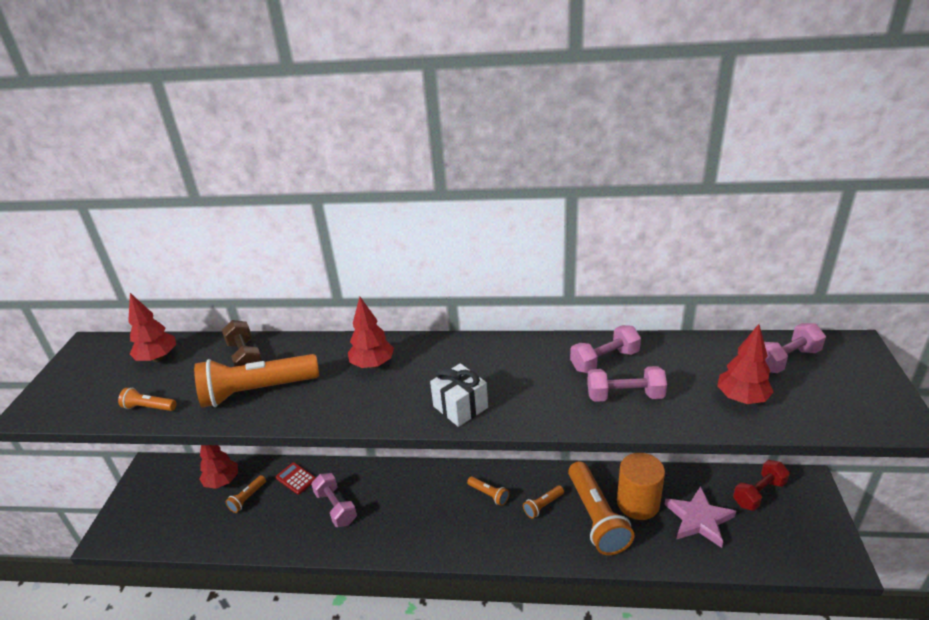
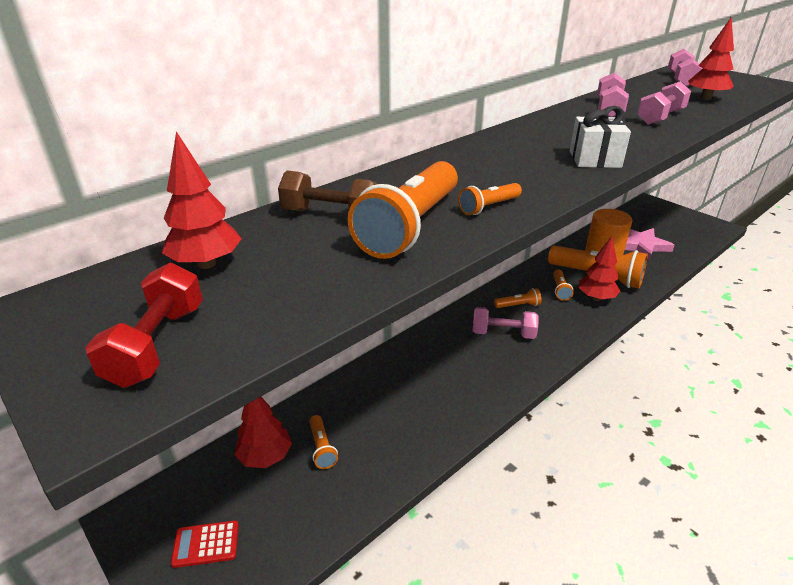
camera: 50 degrees left, 0 degrees up
(149, 407) = (311, 299): orange flashlight -> orange flashlight (488, 207)
(296, 478) = (346, 399): red calculator -> red calculator (206, 544)
(336, 507) = (423, 391): pink dumbbell -> pink dumbbell (503, 333)
(372, 364) = (470, 168): red tree -> red tree (596, 298)
(758, 493) = (642, 219): red dumbbell -> red dumbbell (157, 344)

